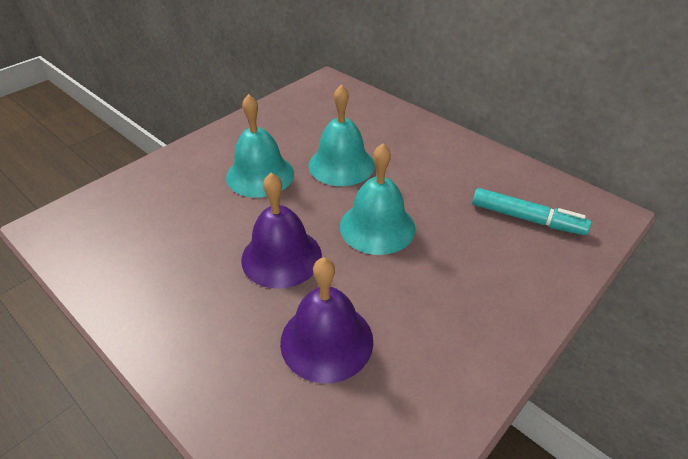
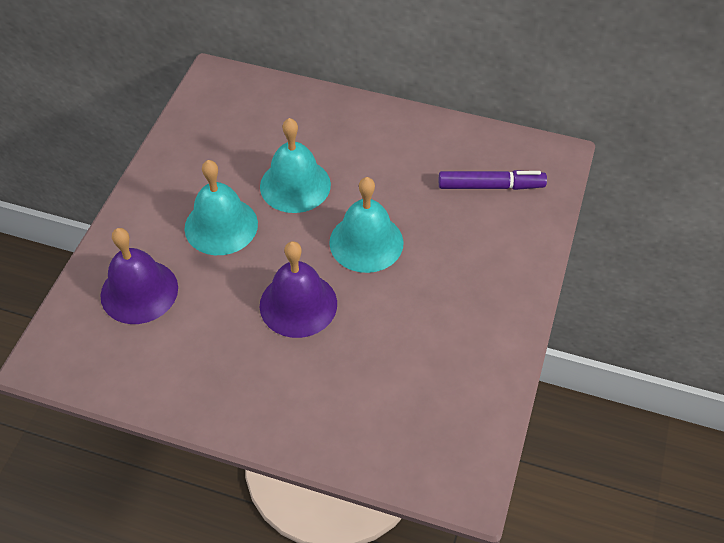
camera: 25 degrees left, 10 degrees up
(326, 340) = (381, 362): purple bell -> purple bell (139, 291)
(526, 218) = (490, 186): turquoise marker -> purple marker

